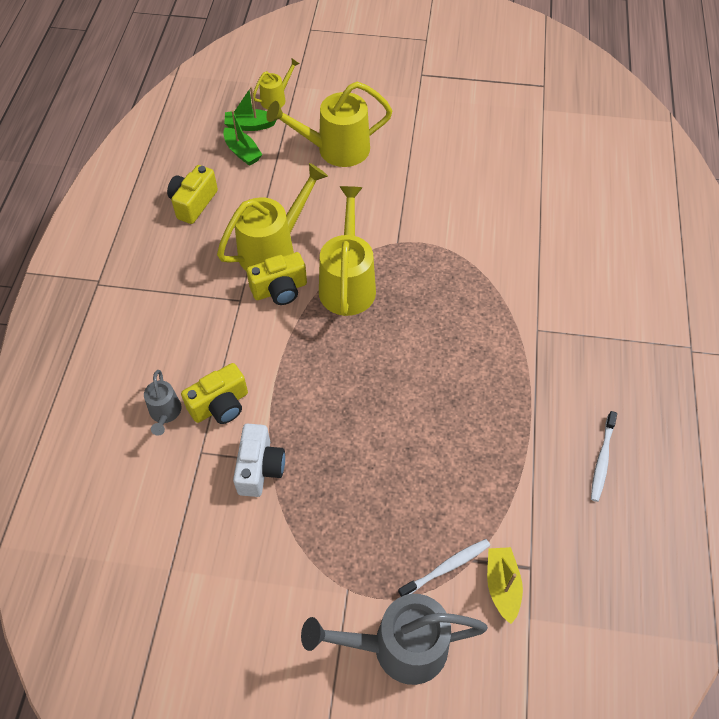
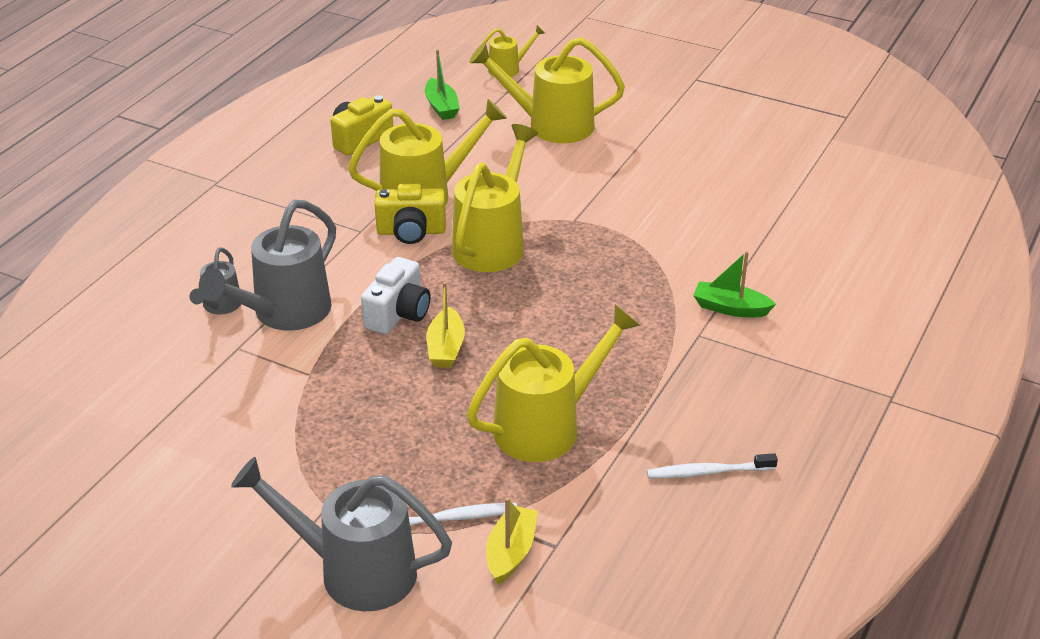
camera: 20 degrees right, 20 degrees down
(220, 405) = (283, 314): yellow camera -> grey watering can
(250, 125) = (464, 86): green boat -> green boat (730, 308)
(260, 468) = (294, 377): white camera -> white camera (398, 314)
(362, 401) = (446, 348): none -> yellow boat
(472, 453) = (548, 426): none -> yellow watering can
(602, 460) = (708, 472): white toothbrush -> white toothbrush turned 45 degrees clockwise

